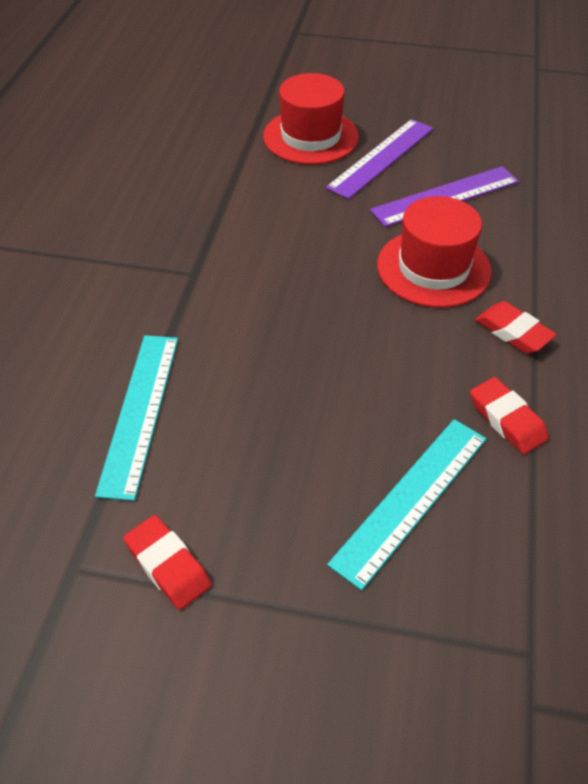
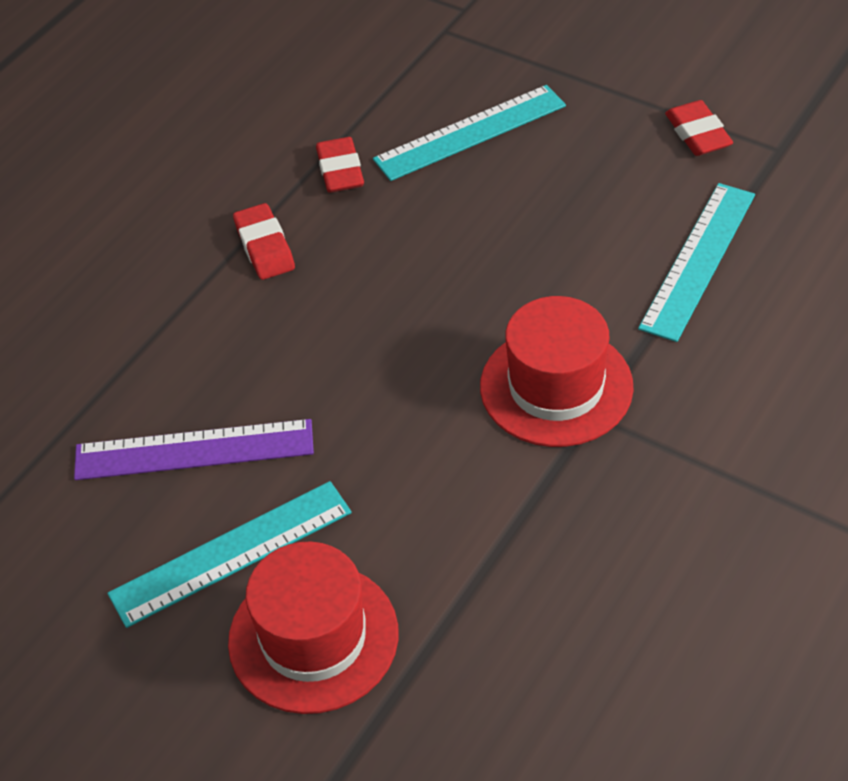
camera: 155 degrees left, 0 degrees up
(381, 158) = (231, 552): purple ruler -> turquoise ruler
(433, 268) = (292, 344): red hat -> red hat (556, 386)

